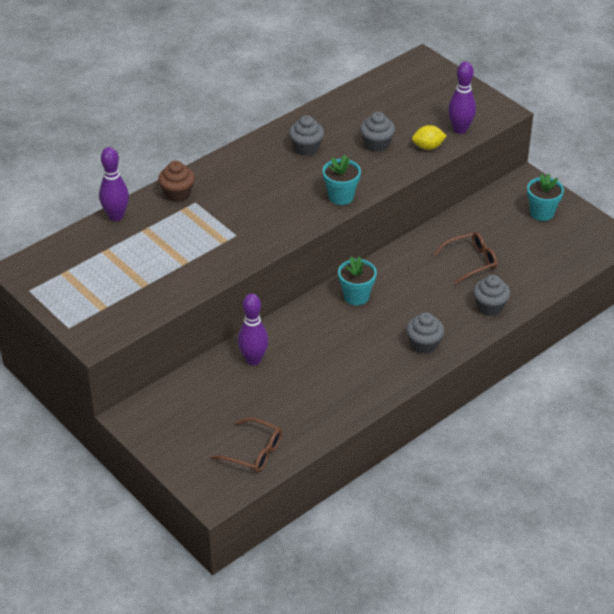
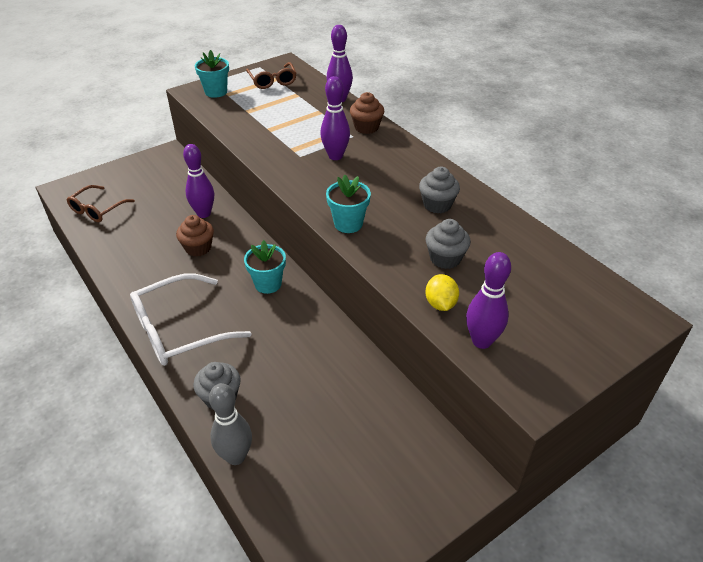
camera: 95 degrees right, 0 degrees up
(234, 211) = (335, 156): none -> purple bowling pin
(311, 353) = (198, 248): none -> brown cupcake
(424, 344) = (180, 329): grey cupcake -> white glasses
(470, 261) = (304, 389): brown glasses -> brown glasses (272, 81)
(539, 290) = (236, 456): none -> grey bowling pin
(542, 213) = (394, 489): turquoise flower pot -> turquoise flower pot (216, 92)

